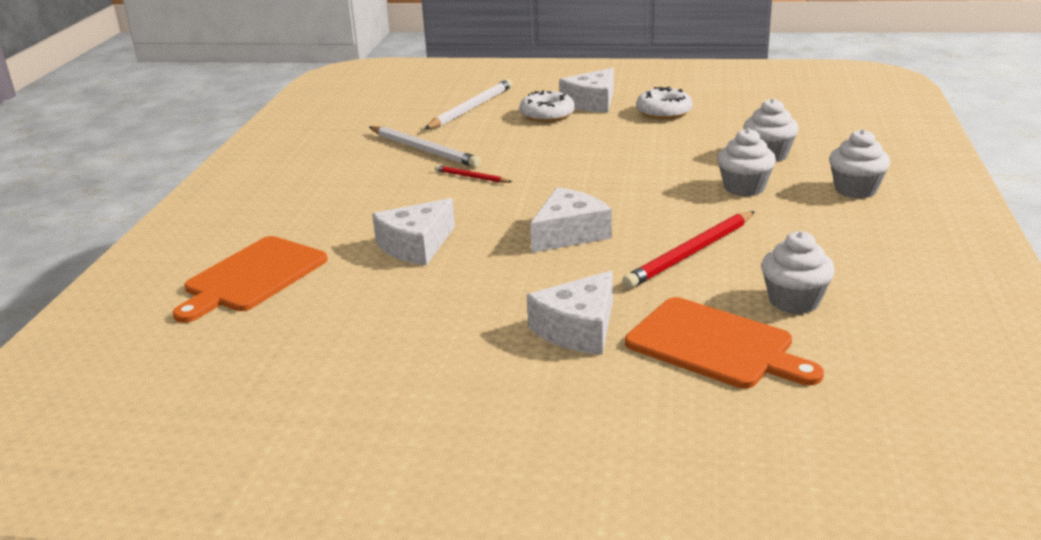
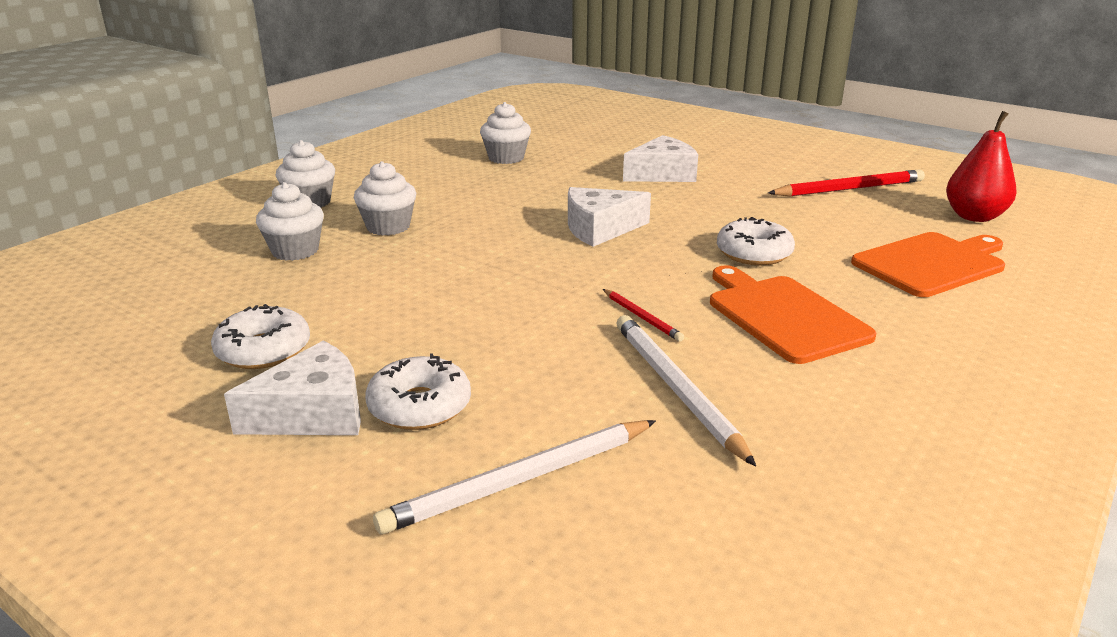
camera: 155 degrees left, 0 degrees up
(183, 360) = (974, 216): none -> red pear
(416, 245) = (754, 253): white cheese -> white donut
(691, 253) = (524, 193): red pencil -> red pencil (849, 189)
(715, 345) = (587, 152): orange cutting board -> orange cutting board (783, 316)

